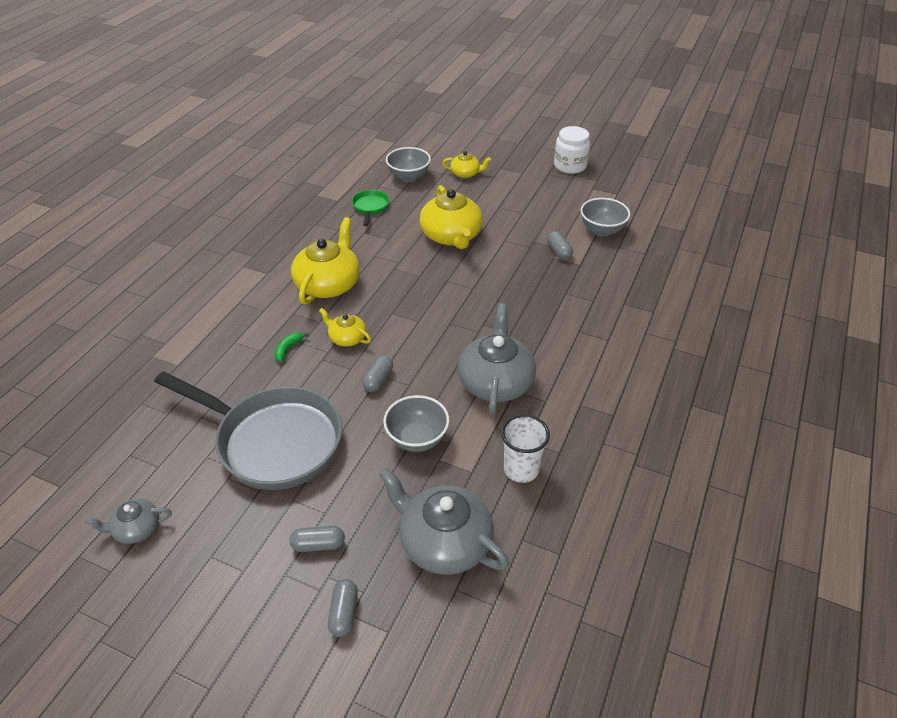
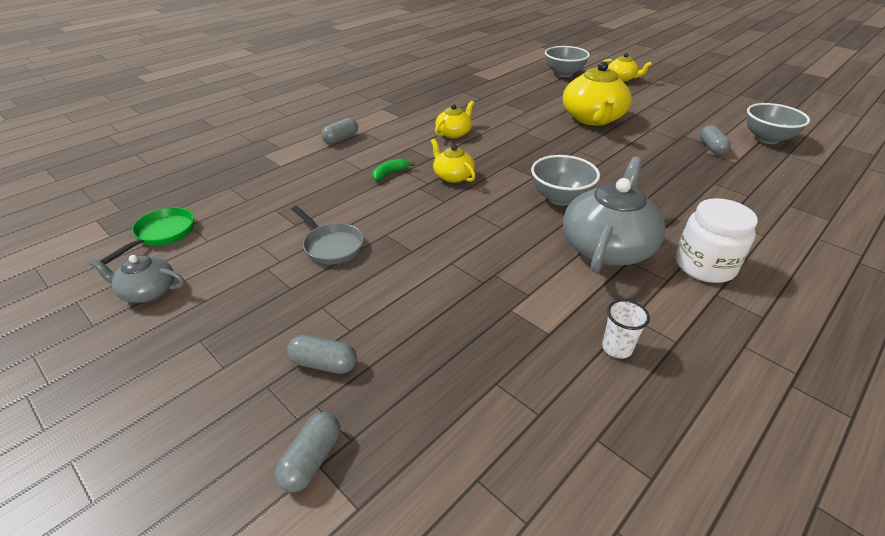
camera: 20 degrees right, 5 degrees down
(272, 441) = (331, 246): grey pan -> grey pan, size x0.42
(328, 284) = (454, 133): yellow teapot -> yellow teapot, size x0.52
(370, 207) = (518, 88): green pan -> green pan (162, 234)
(378, 380) = (470, 217): grey capsule -> grey capsule (341, 139)
(417, 439) = (492, 281): grey bowl -> grey bowl (560, 198)
(444, 542) = (482, 409): grey teapot -> none
(521, 469) = (617, 348): white cup -> white cup, size x0.61
(570, 166) = (736, 87): white jar -> white jar (704, 265)

